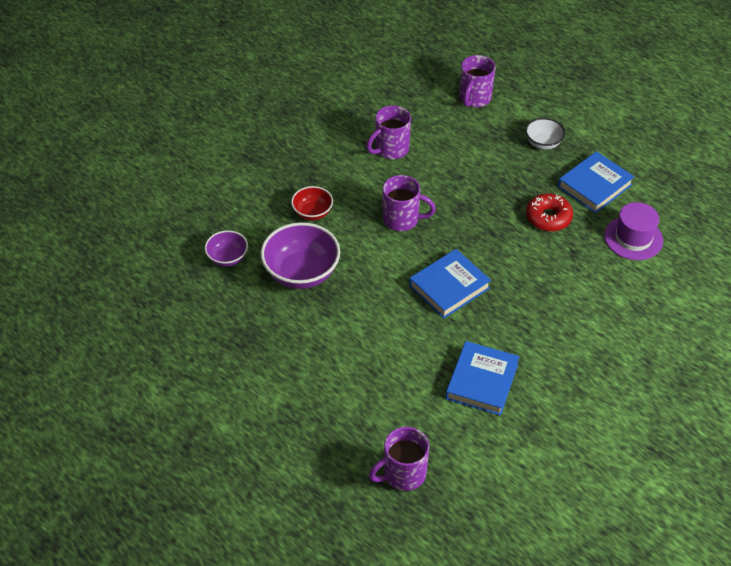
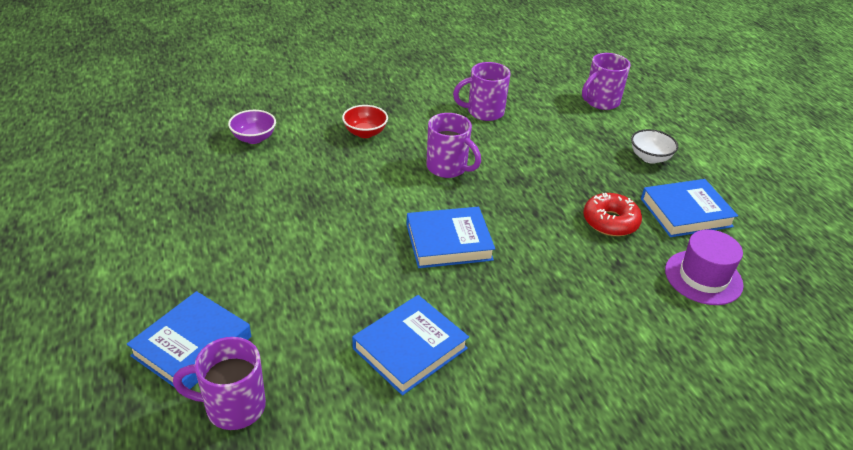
camera: 25 degrees right, 10 degrees down
(301, 273) = (309, 174): purple bowl -> none
(340, 448) = (192, 346): none -> blue book

